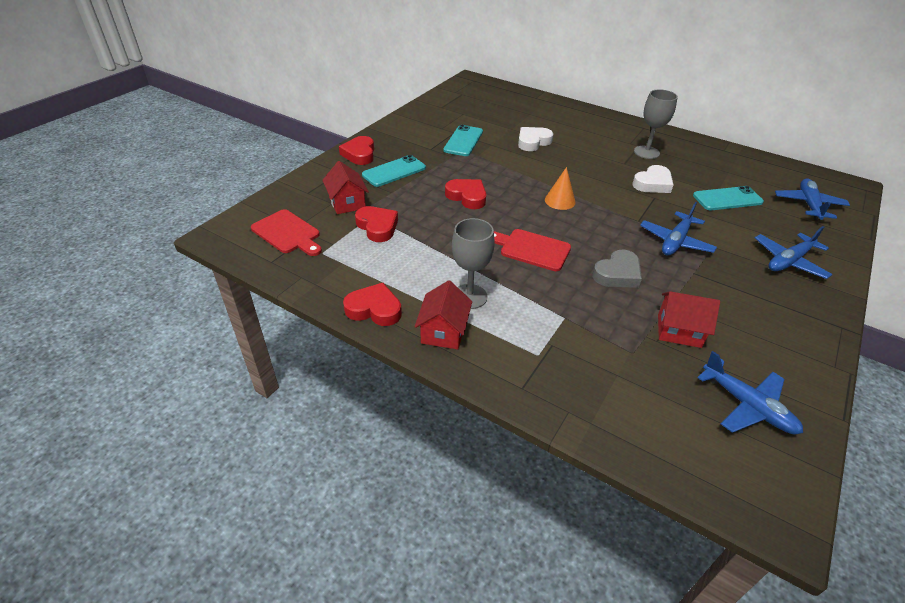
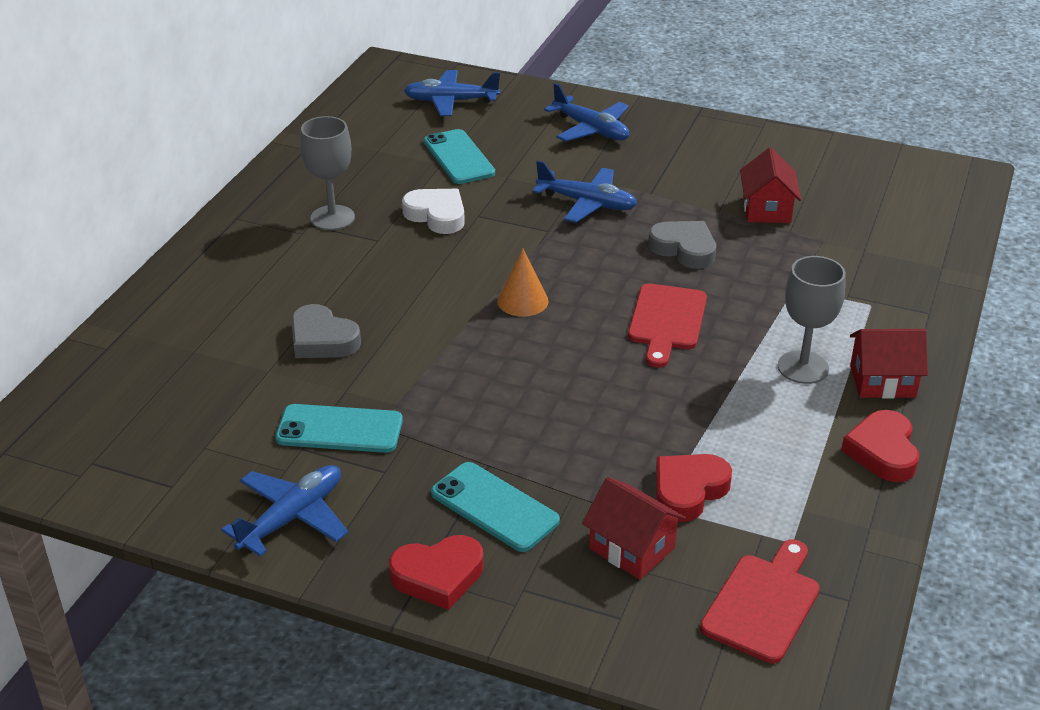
camera: 100 degrees left, 5 degrees down
(347, 203) = (632, 548): red house -> red house turned 75 degrees clockwise
(467, 196) = (549, 399): red heart -> none
(533, 142) = (322, 339): white heart -> grey heart
(747, 406) = (852, 178): blue plane -> blue plane (292, 517)

